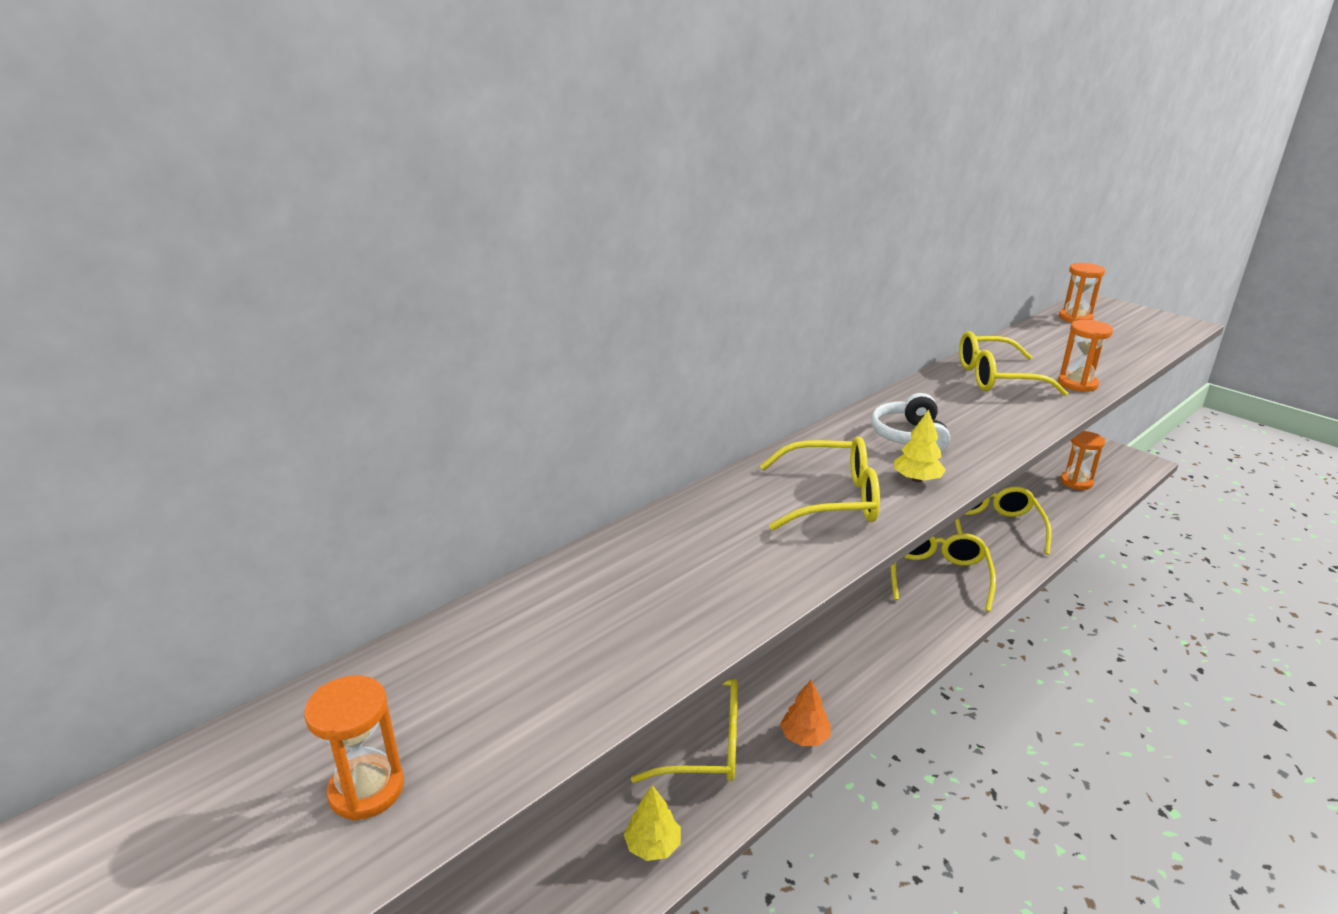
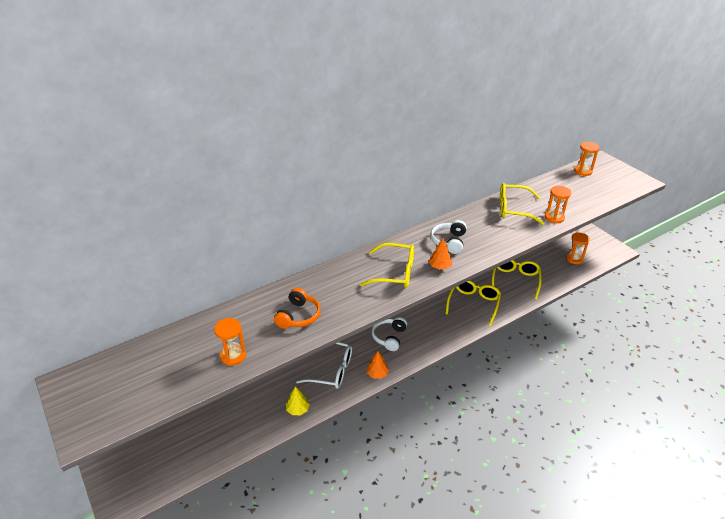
camera: 10 degrees right, 10 degrees up
(366, 790) = (173, 376): orange hourglass -> orange hourglass (233, 356)
(656, 605) = (298, 316): none -> orange headphones
(701, 743) = (331, 370): yellow glasses -> white glasses
(800, 658) = (389, 337): none -> white headphones
(917, 479) = (440, 266): yellow tree -> orange tree

